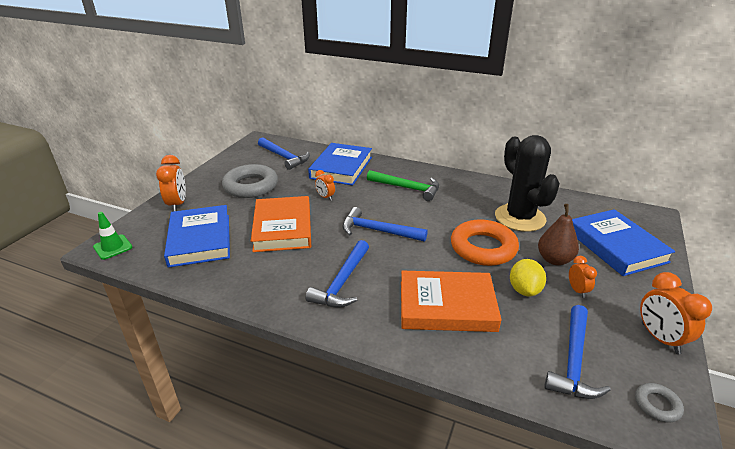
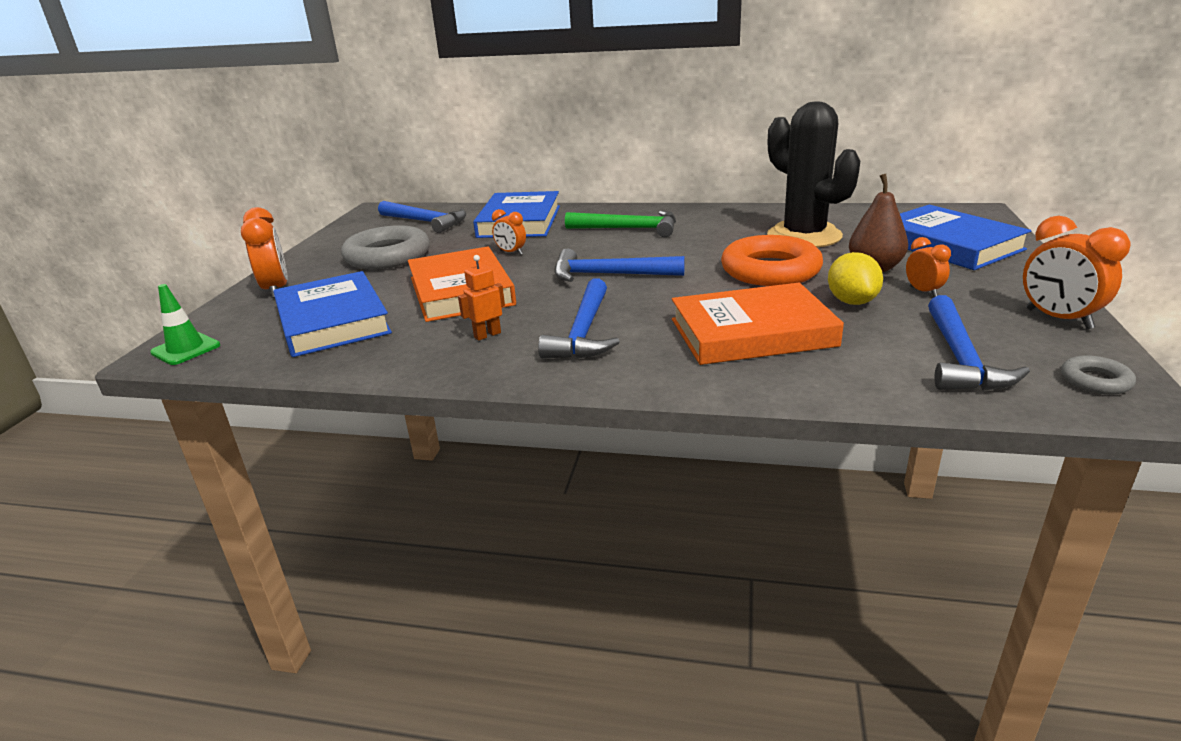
camera: 10 degrees left, 5 degrees down
(284, 272) = (487, 335): none -> orange robot

